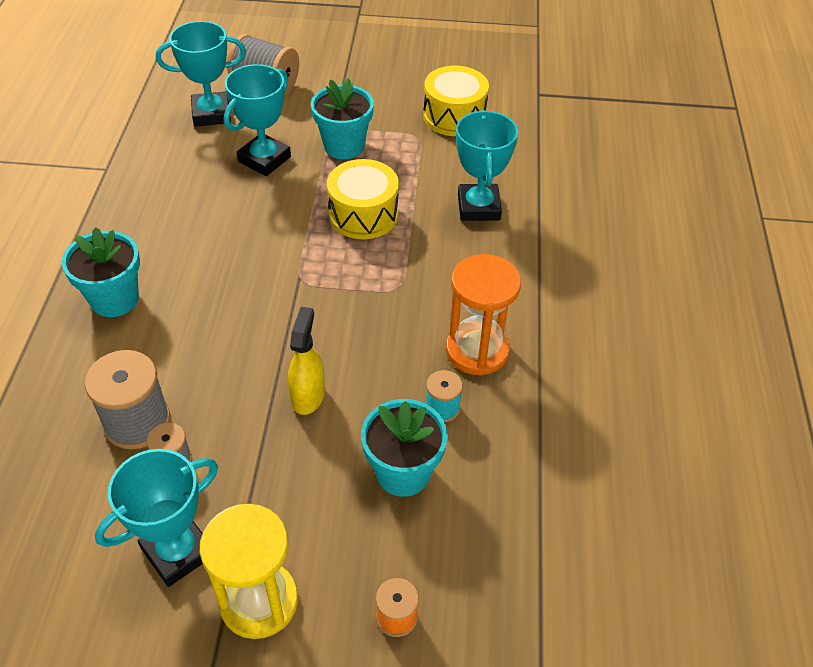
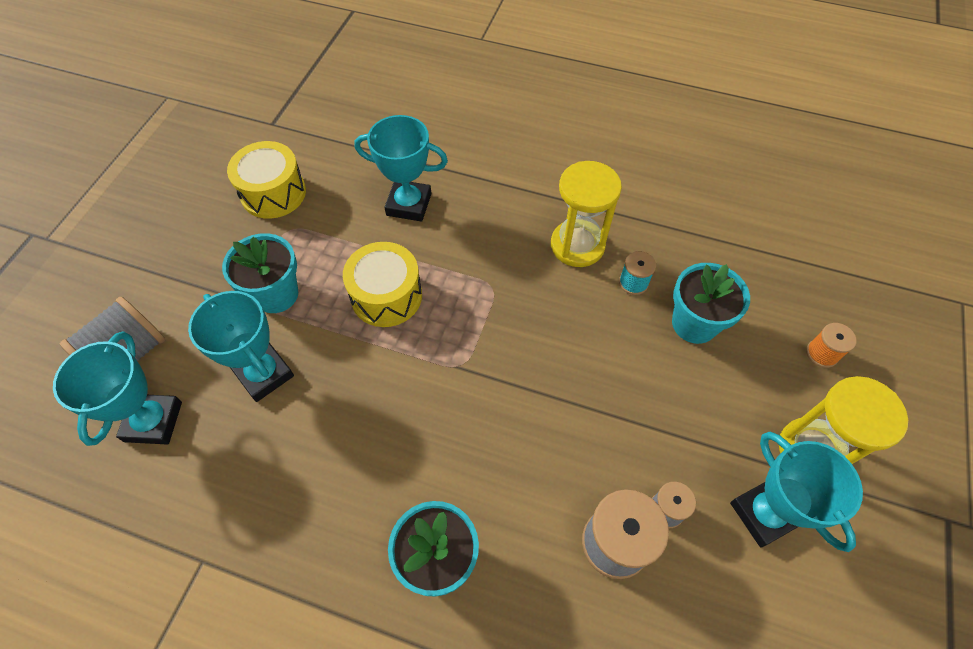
camera: 75 degrees left, 10 degrees up
(308, 395) = (605, 381): yellow spray bottle -> none
(477, 350) = (577, 245): orange hourglass -> yellow hourglass

